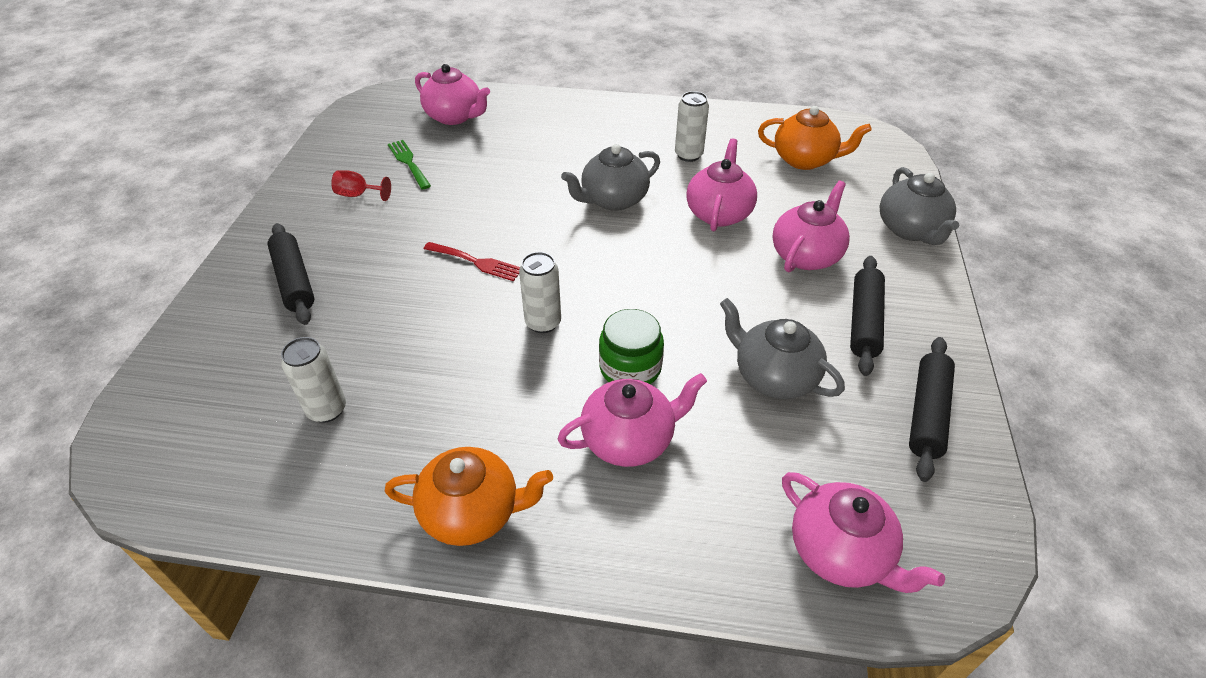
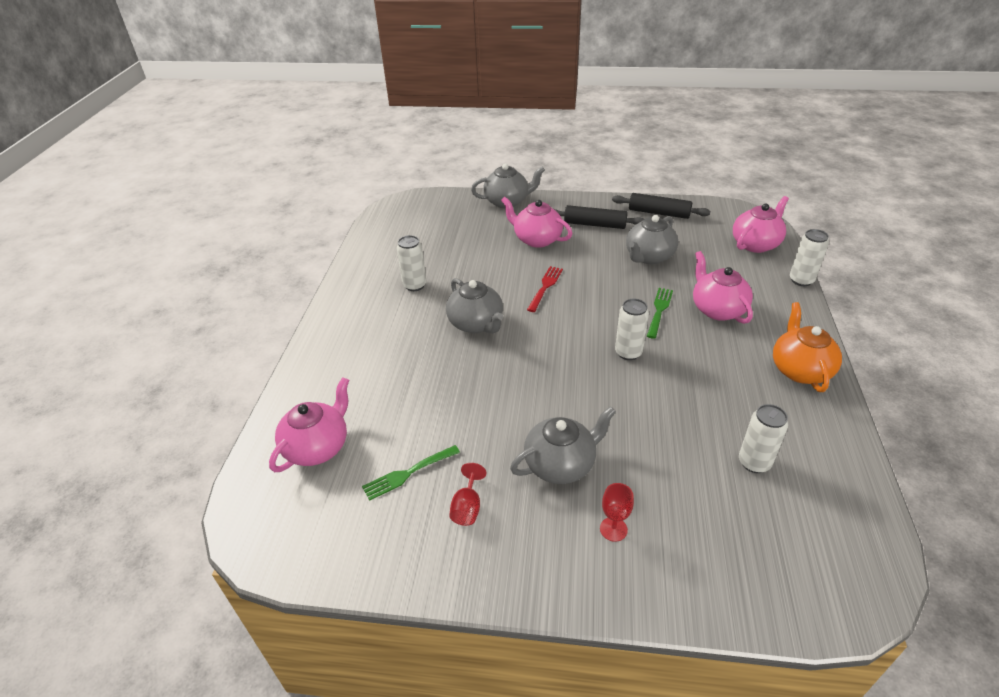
camera: 90 degrees left, 5 degrees down
(294, 281) = (613, 529): black rolling pin -> red goblet
(384, 252) = (561, 464): none -> grey teapot
(476, 262) = (566, 398): red fork -> red fork (545, 287)
(630, 368) = (659, 310): green jar -> green fork
(715, 598) = (801, 280): none -> white can
(719, 213) = (492, 272): pink teapot -> none
(805, 160) = (427, 233): orange teapot -> none

